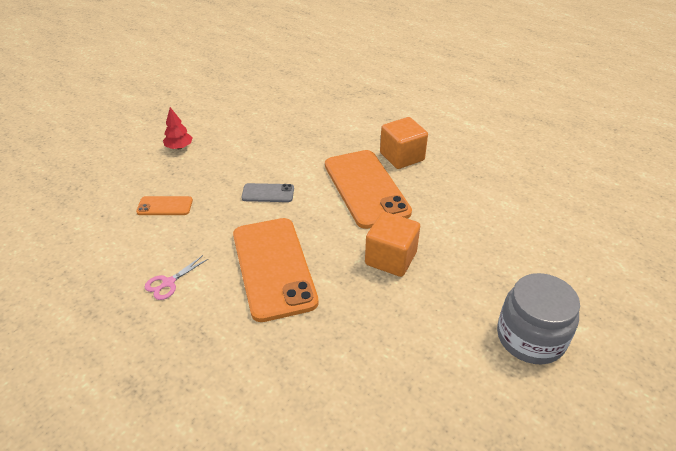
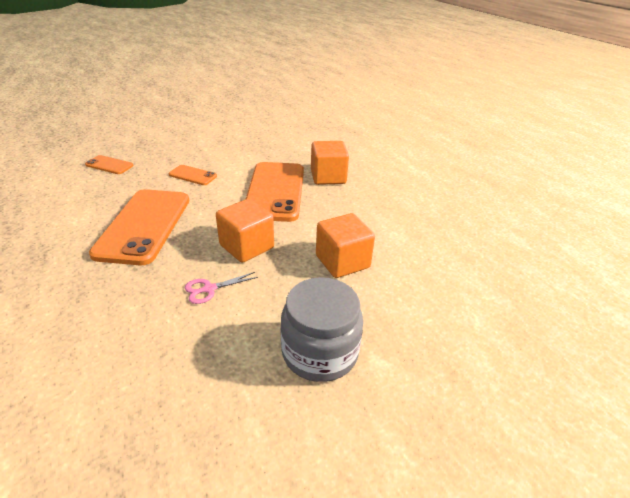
camera: 20 degrees right, 5 degrees down
(168, 283) = (57, 214): pink scissors -> pink scissors (209, 289)
(179, 147) = (159, 132): red tree -> none
(268, 193) = (193, 175): grey phone -> orange phone
(484, 246) = (342, 262): none -> orange cube

